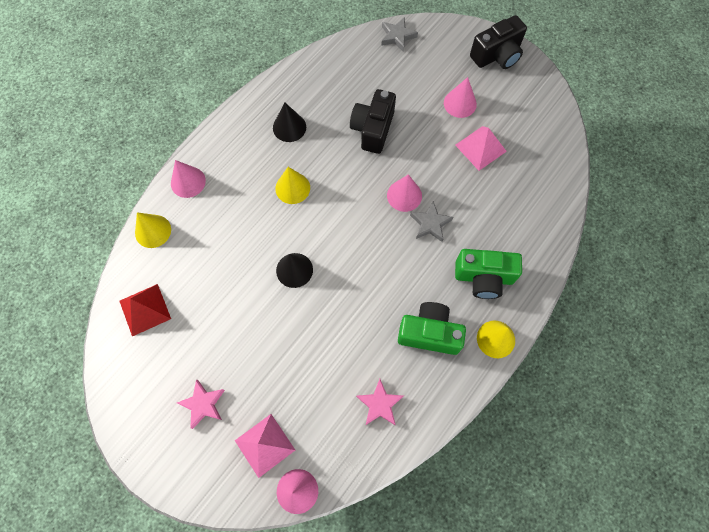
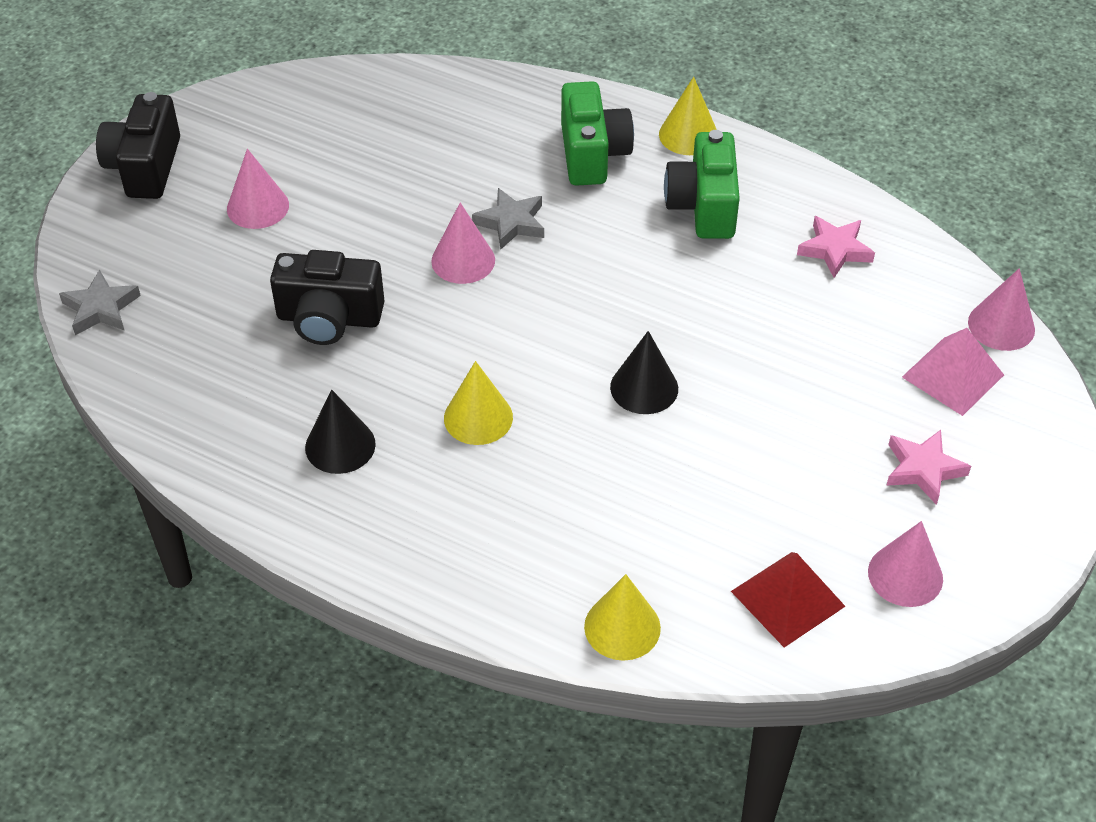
camera: 100 degrees left, 20 degrees down
(188, 182) = (497, 592): pink cone -> pink cone (905, 575)
(480, 148) = (350, 174): pink pyramid -> none
(497, 55) = (145, 167): black camera -> black camera turned 135 degrees counterclockwise

